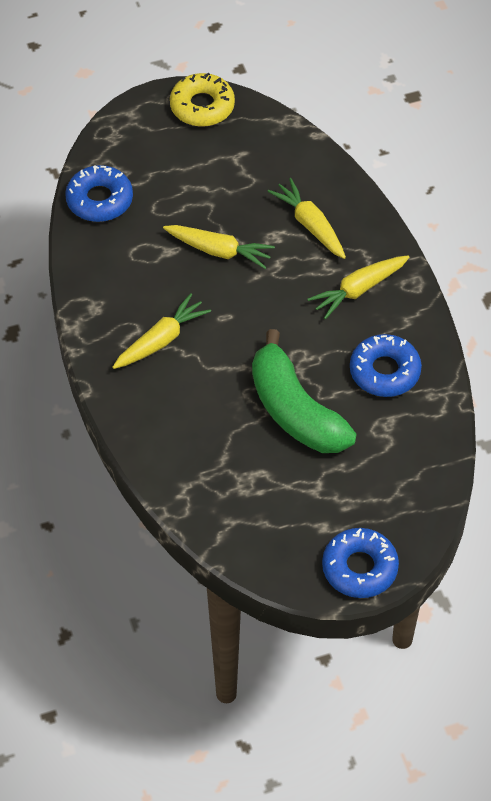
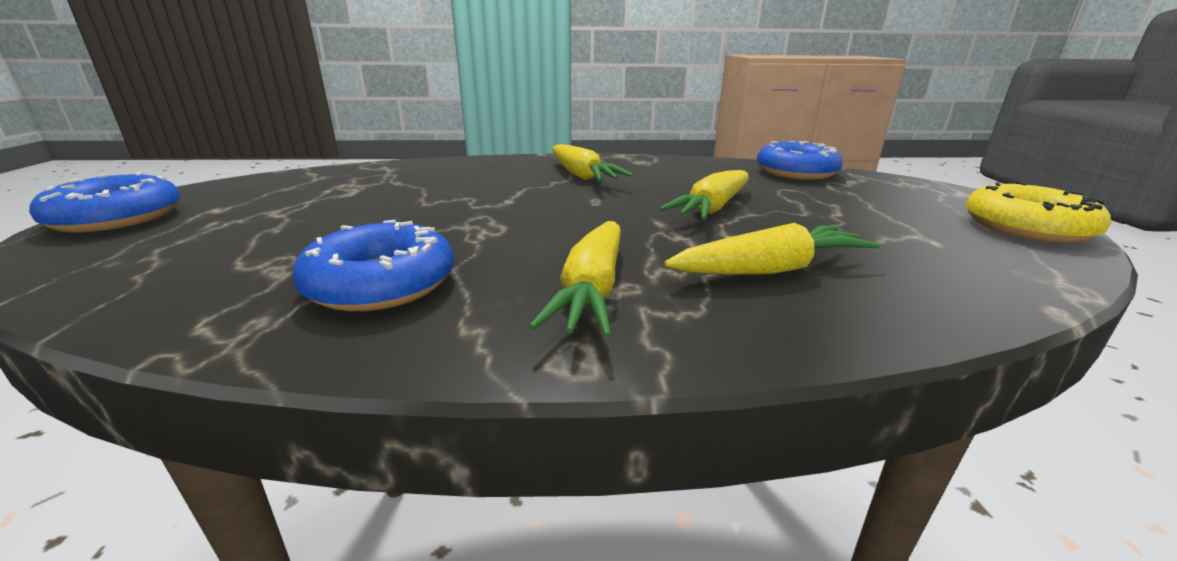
camera: 105 degrees right, 30 degrees down
(295, 410) = (404, 215): green banana -> none
(359, 290) = (592, 289): yellow carrot -> yellow carrot turned 150 degrees counterclockwise

